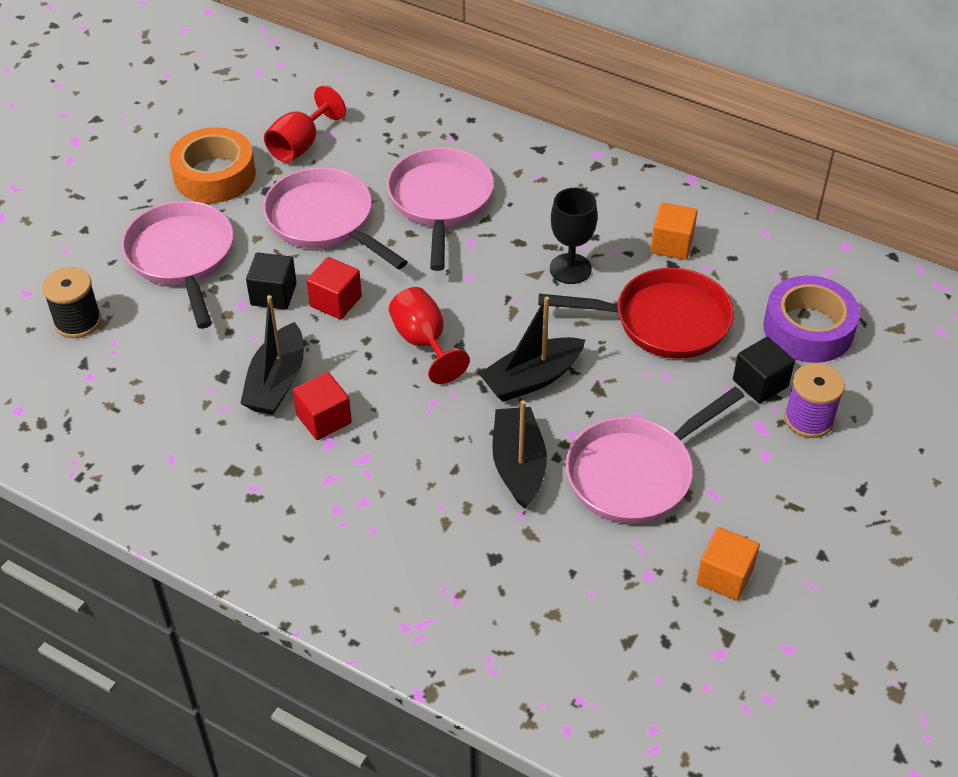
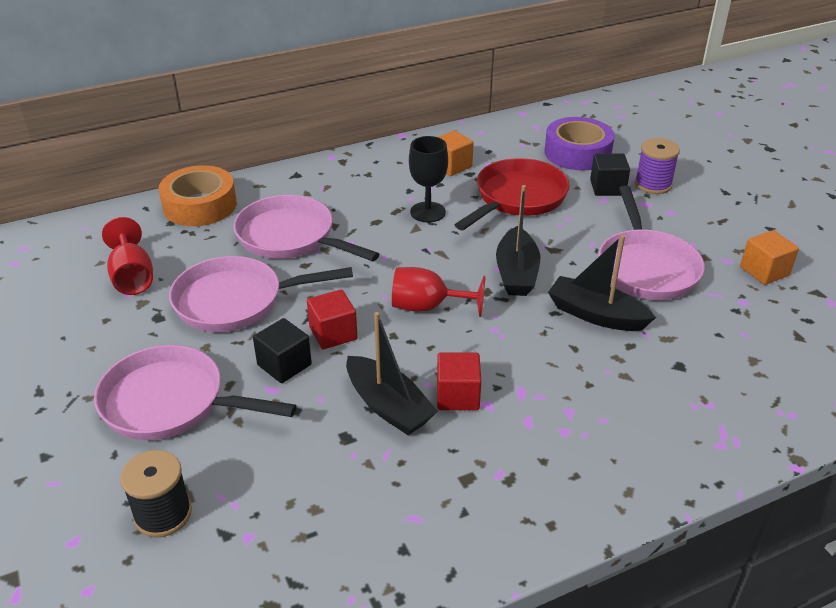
camera: 55 degrees left, 10 degrees down
(214, 175) = (97, 339): orange tape -> orange tape (200, 205)

